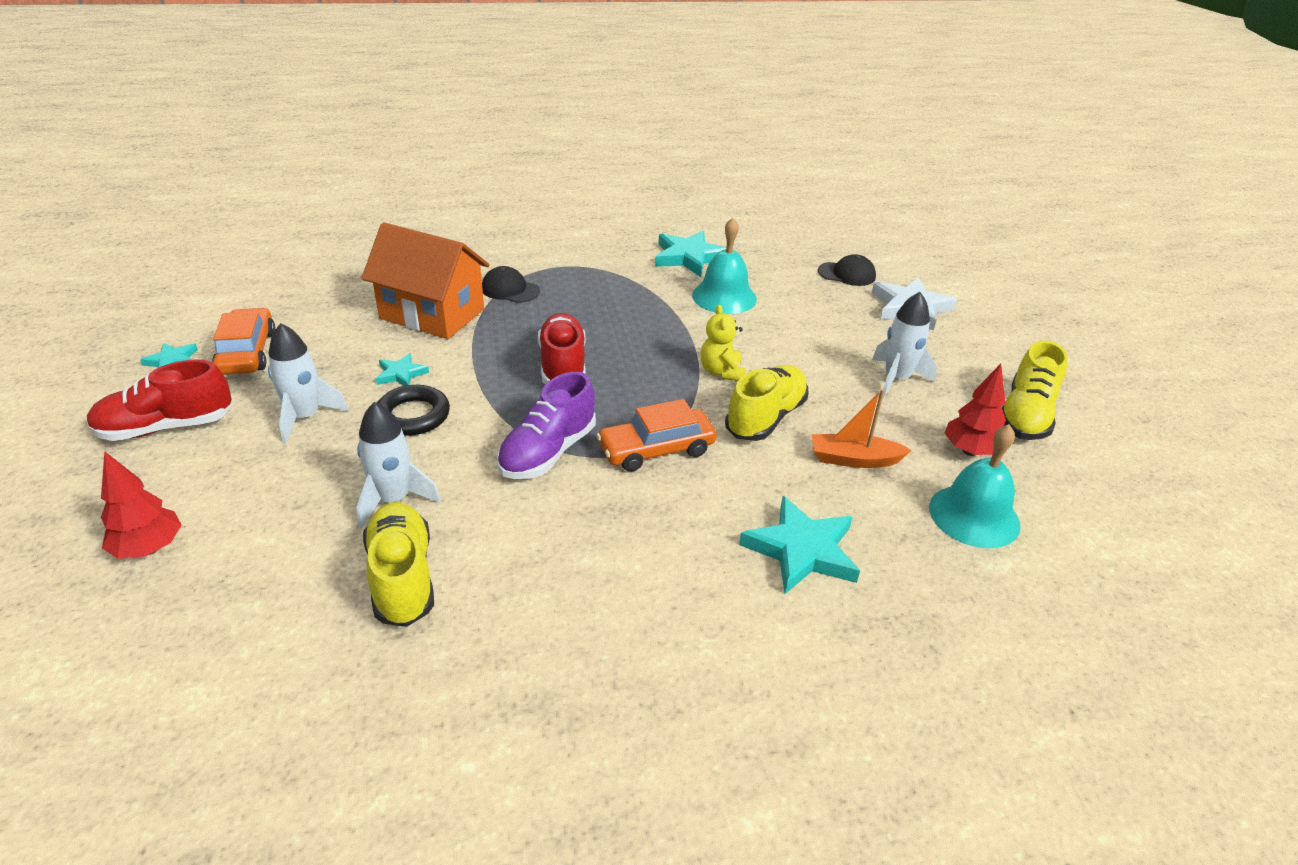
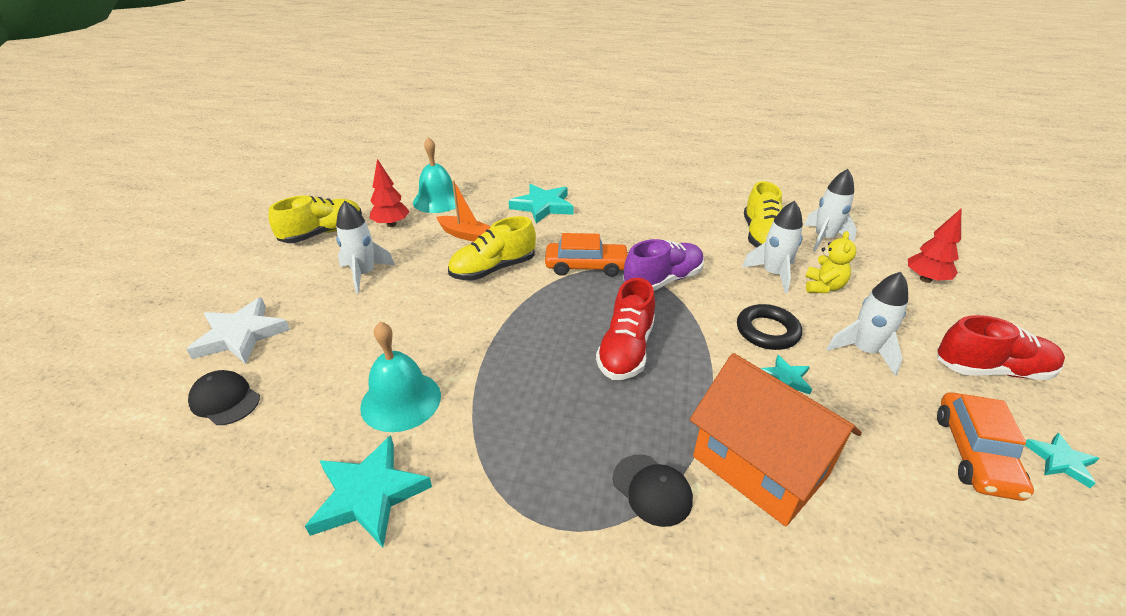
camera: 155 degrees left, 0 degrees up
(285, 604) = (824, 238): none -> white rocket
(721, 372) = (490, 311): yellow teddy bear -> yellow teddy bear (823, 287)

